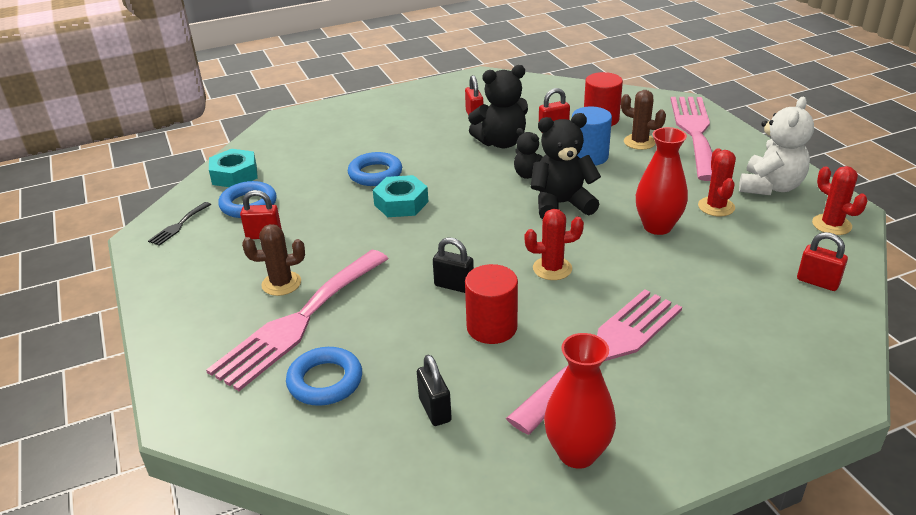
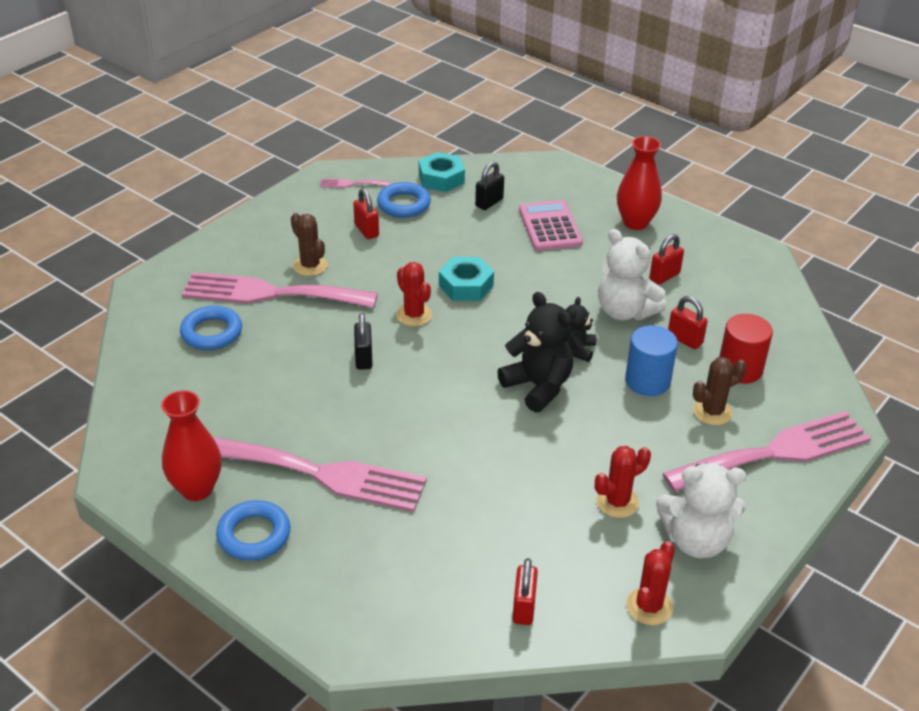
camera: 60 degrees right, 5 degrees up
(178, 225) = (351, 184): black fork -> pink fork
(364, 143) = (550, 226): none -> pink calculator
(375, 174) = (503, 253): blue ring -> blue ring (254, 535)
(435, 409) = (208, 398): black padlock -> black padlock (489, 202)
(492, 327) = (320, 398): red cylinder -> none
(501, 142) = (625, 311): black teddy bear -> white teddy bear
(552, 268) = (425, 410): red cactus -> red cactus (414, 315)
(639, 142) = (712, 412): brown cactus -> brown cactus turned 60 degrees clockwise
(657, 227) = (545, 464): red vase -> red vase (635, 222)

